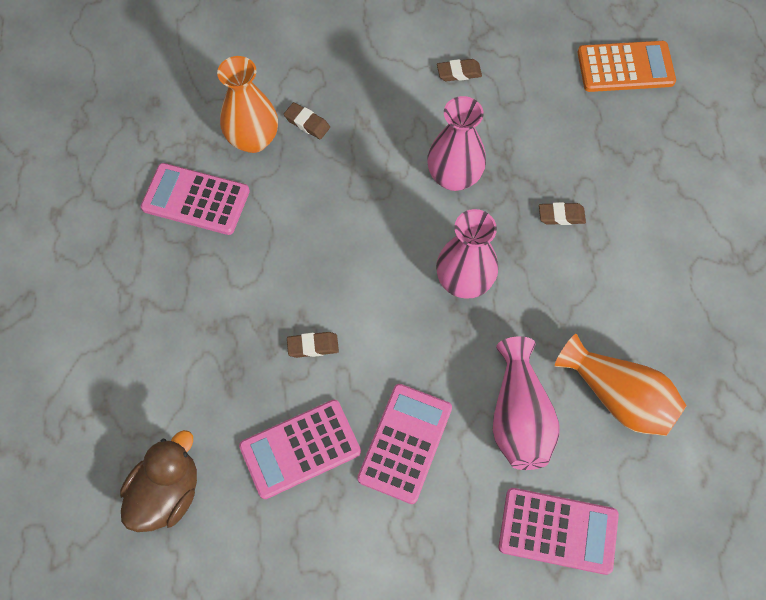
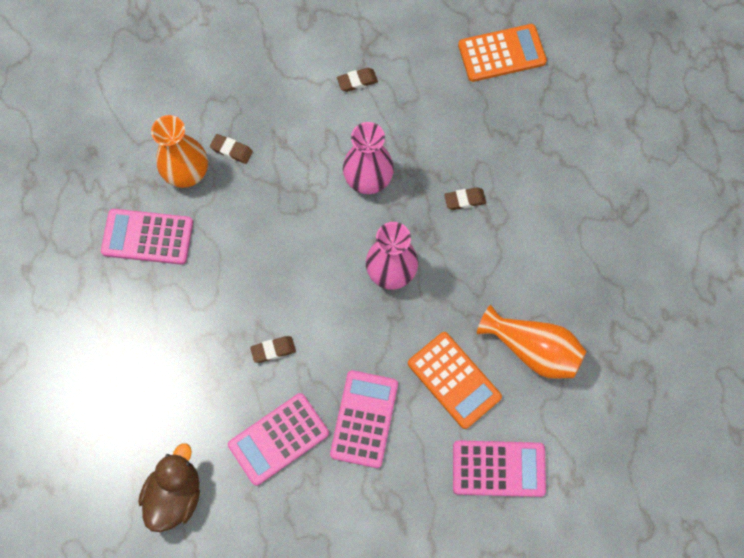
camera: 10 degrees left, 5 degrees up
(519, 416) = (454, 380): pink vase -> orange calculator

